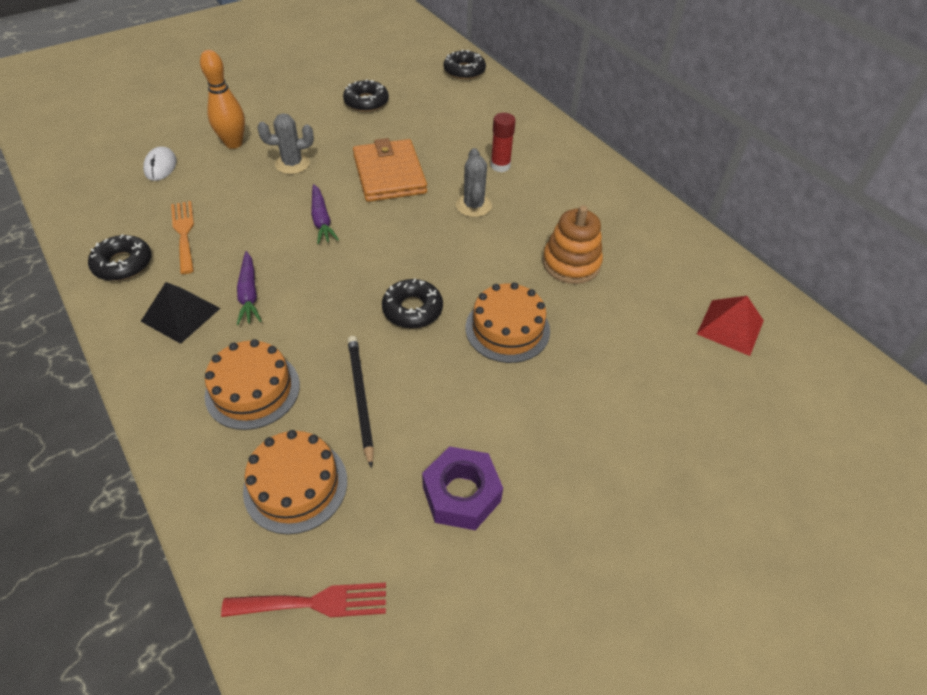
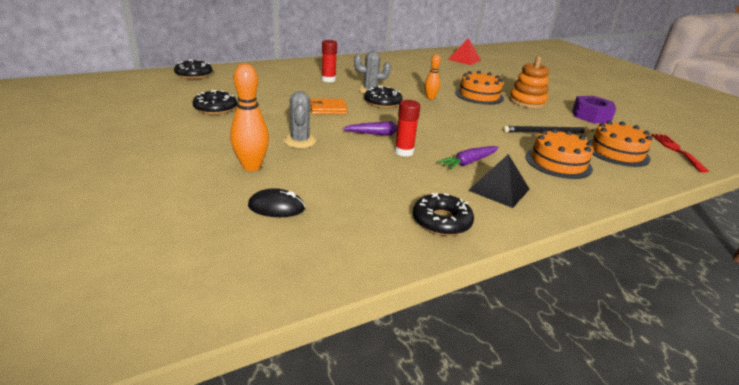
camera: 85 degrees left, 20 degrees down
(160, 166) = (276, 207): white mouse -> black mouse
(184, 233) = (395, 190): orange fork -> none
(249, 294) = (468, 162): purple carrot -> purple carrot turned 150 degrees clockwise
(273, 239) = (404, 152): none -> red glue stick
(389, 174) = (328, 109): orange wallet -> orange wallet, size x0.57
(412, 309) = (470, 114): black donut -> black donut (382, 102)
(468, 267) = (430, 98): none -> orange bowling pin
(571, 263) = (424, 77): orange stacking toy -> orange stacking toy (527, 101)

